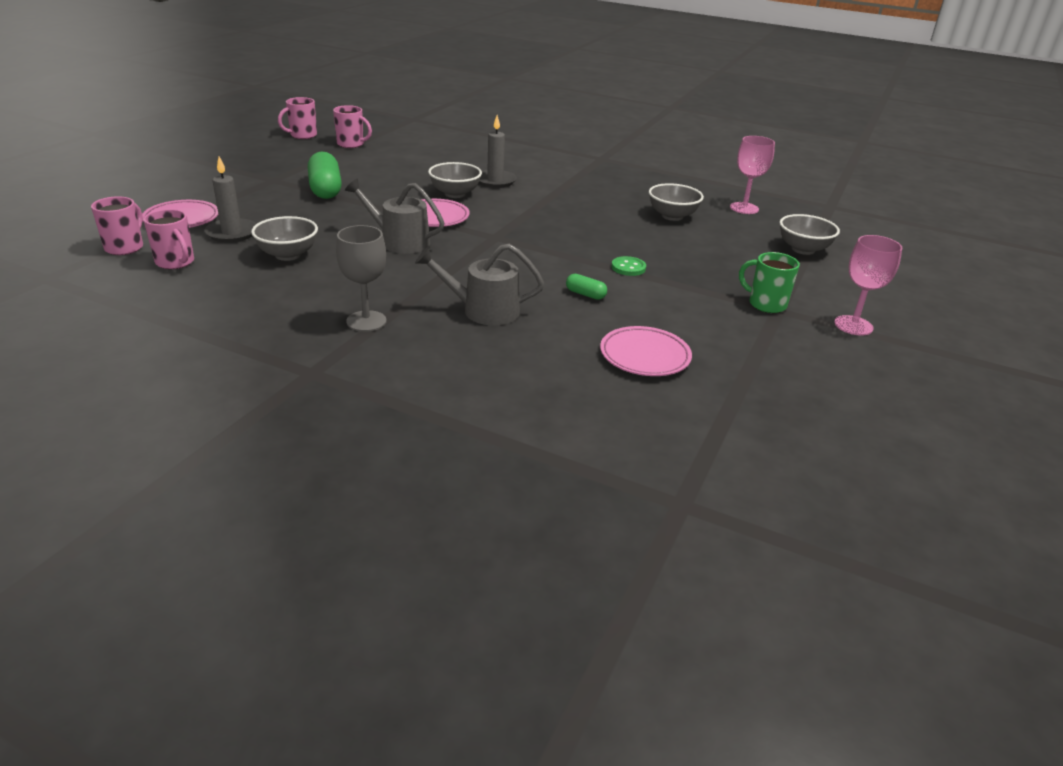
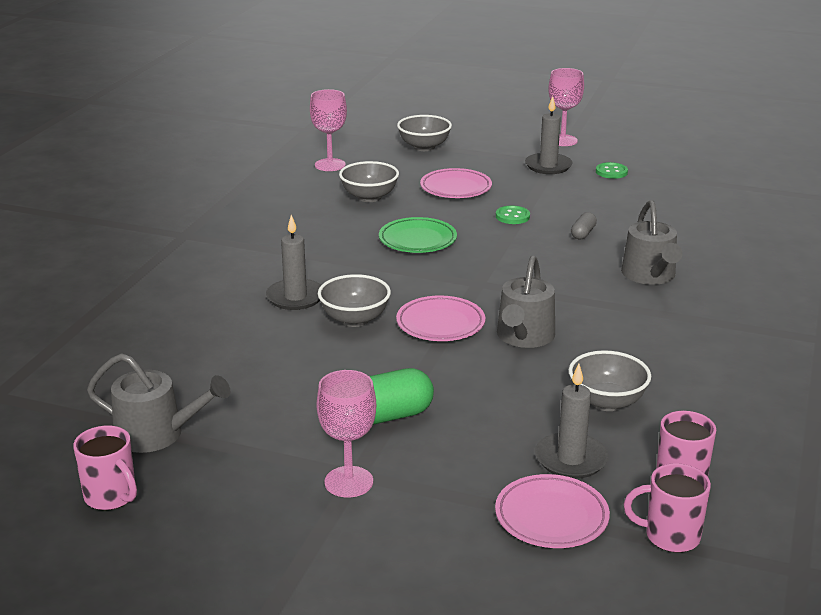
camera: 95 degrees left, 5 degrees down
(267, 177) = (348, 482): none -> pink goblet
(351, 144) = (157, 434): pink mug -> grey watering can
(366, 321) = (716, 328): grey goblet -> none
(581, 225) = (417, 240): none -> green plate
(585, 294) = (583, 233): green capsule -> grey capsule
(644, 356) = (672, 209): pink plate -> pink plate (455, 188)
(755, 339) = (611, 172): none -> green button
(765, 304) = (548, 166): green mug -> grey candle

